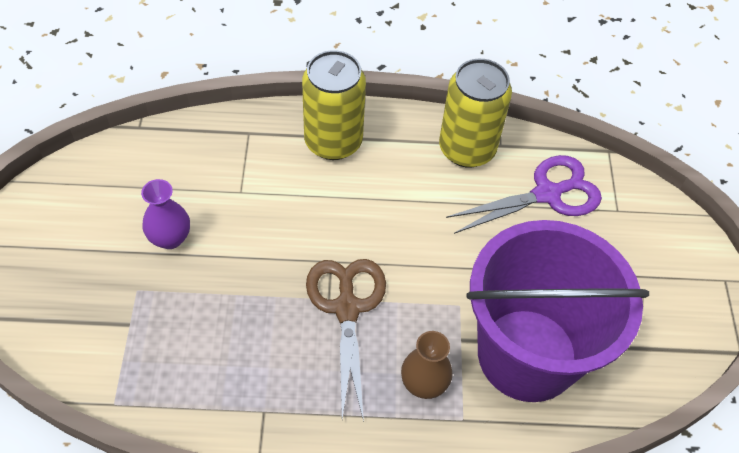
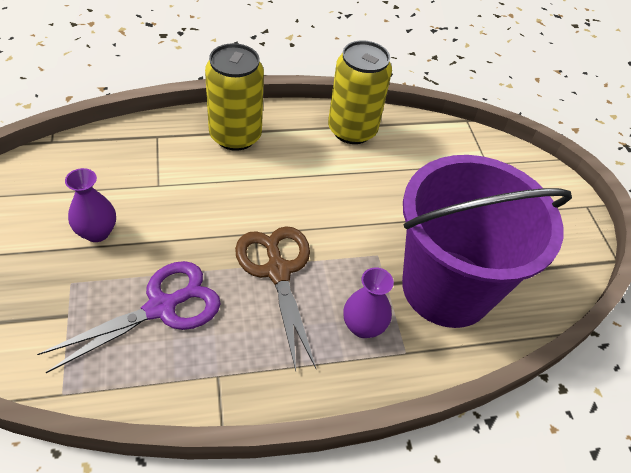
camera: 15 degrees left, 5 degrees down
(424, 384) = (363, 326): brown vase -> purple vase
(547, 194) = (427, 157): purple scissors -> purple scissors (161, 307)

